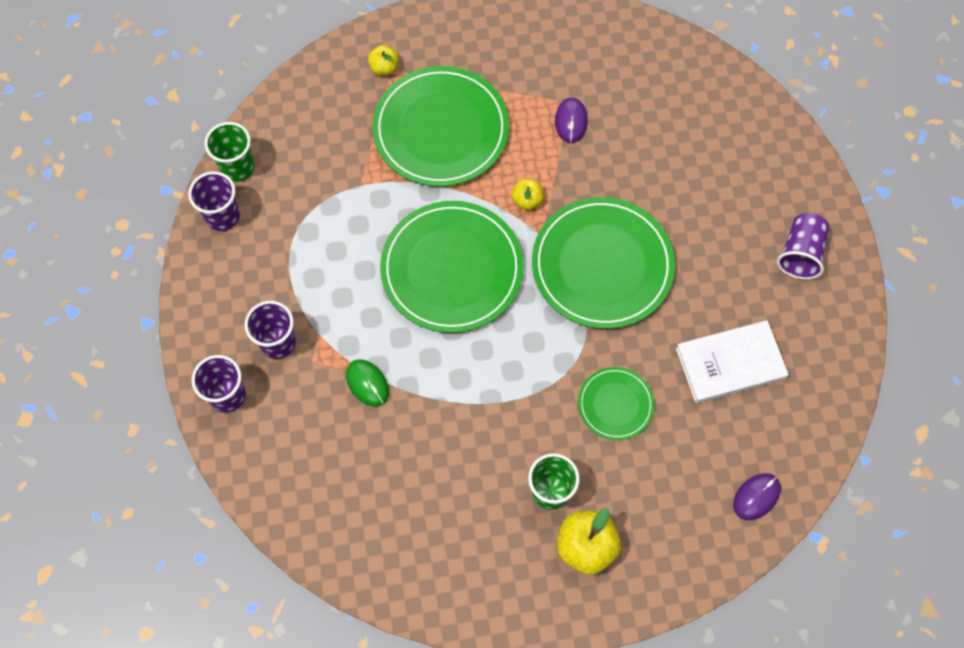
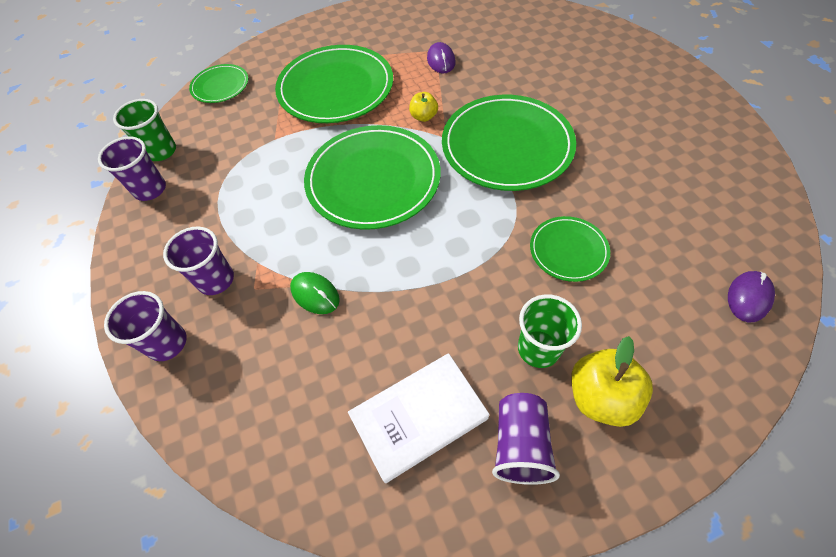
camera: 10 degrees left, 10 degrees down
(311, 88) = (220, 86): none -> green plate
(384, 68) = (279, 61): yellow apple -> none
(730, 363) = (657, 190): white book -> white book (418, 417)
(800, 253) = (669, 100): purple cup -> purple cup (520, 445)

